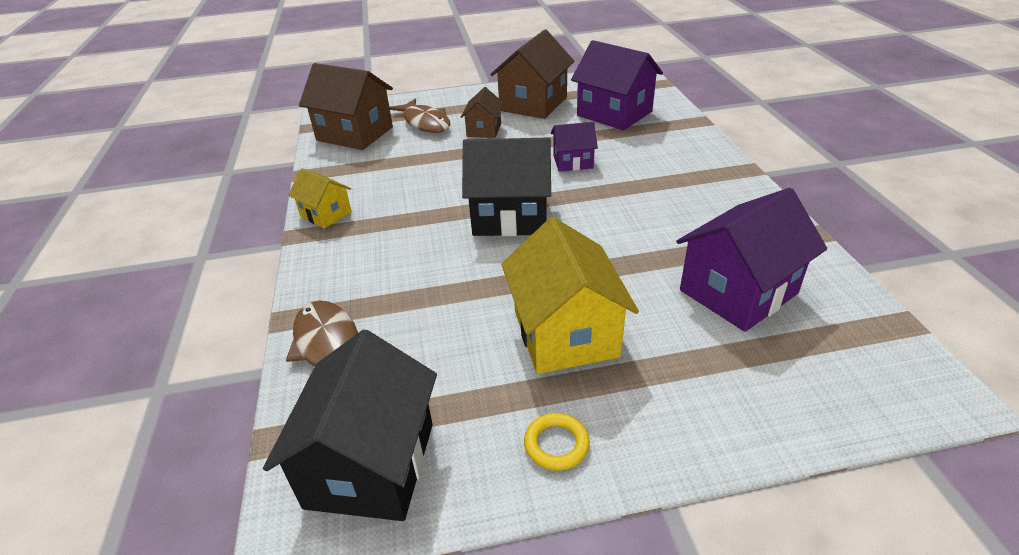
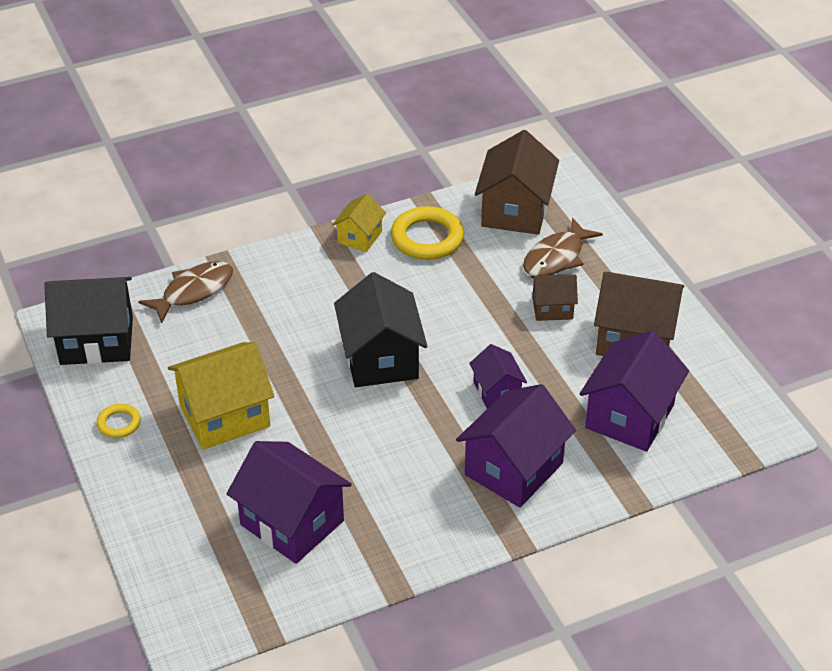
camera: 75 degrees right, 5 degrees up
(357, 177) = (427, 238): none -> yellow ring
(666, 163) = (514, 469): none -> purple house

